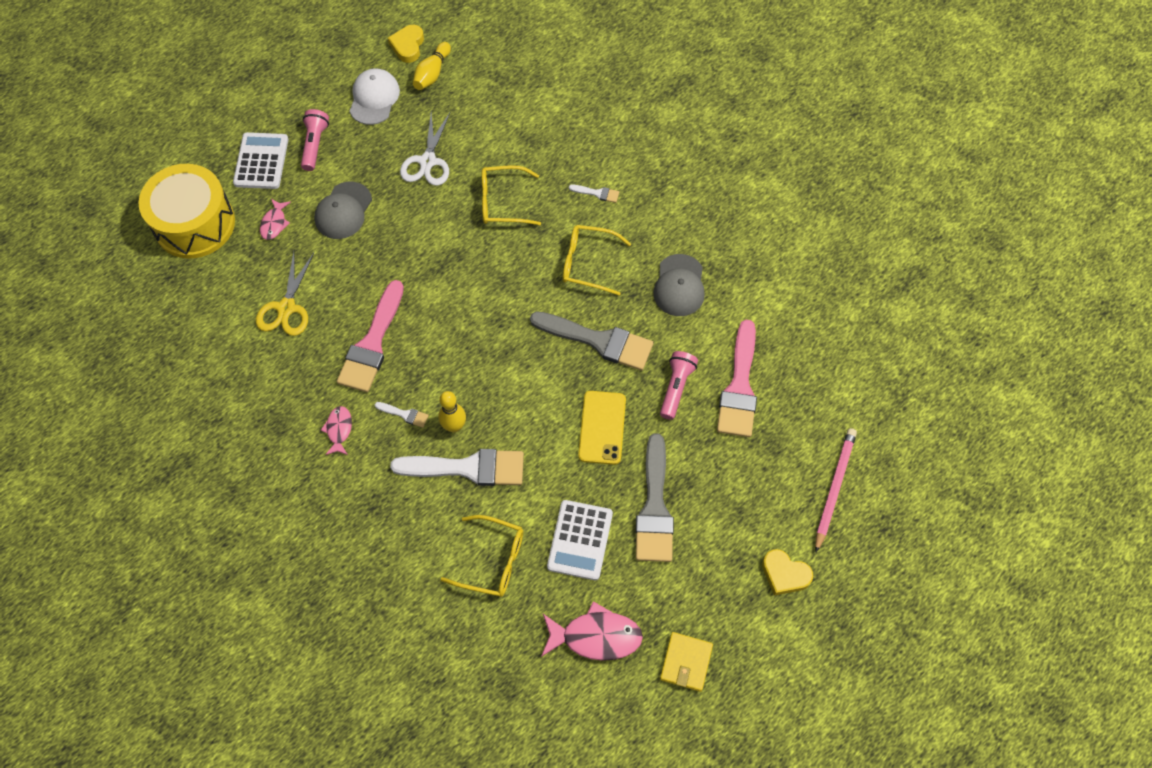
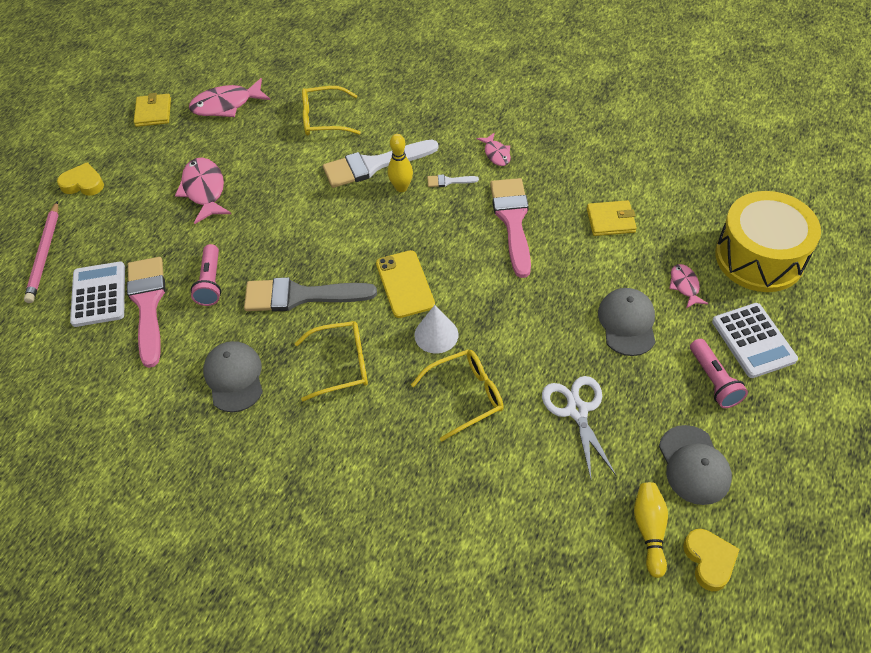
camera: 160 degrees right, 10 degrees down
(286, 308) = (610, 220): yellow scissors -> yellow wallet
(374, 98) = (694, 465): white cap -> grey cap
(499, 259) = (436, 335): none -> white cone
(580, 540) = (260, 151): white calculator -> white calculator (99, 294)
(597, 193) = (363, 447): white brush -> none
(602, 427) = (270, 229): yellow phone -> yellow phone (405, 284)
(654, 507) = (204, 190): grey brush -> pink fish

